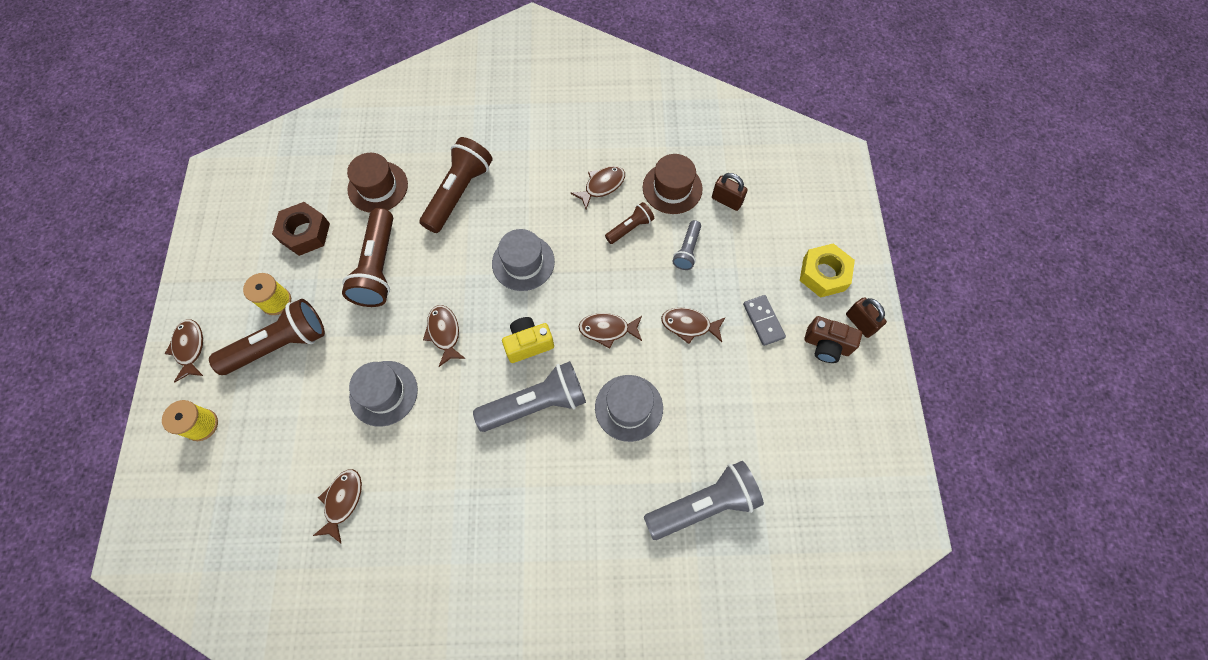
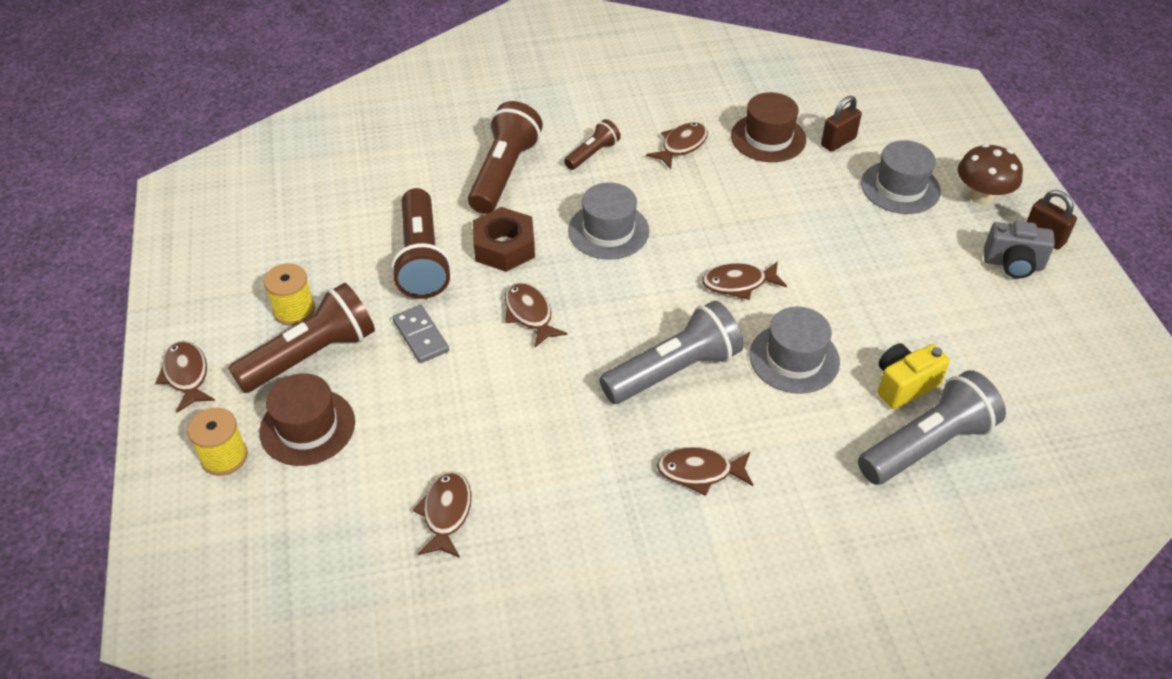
camera: 10 degrees left, 20 degrees down
(305, 233) = (314, 236): brown nut -> brown nut (504, 247)
(378, 187) = (397, 179): brown hat -> brown hat (307, 427)
(383, 393) = (468, 387): grey hat -> grey hat (900, 187)
(528, 344) = (643, 311): yellow camera -> yellow camera (904, 385)
(630, 228) = (730, 181): brown flashlight -> brown flashlight (592, 154)
(687, 250) = (808, 194): grey flashlight -> none
(689, 325) = (839, 266): brown fish -> brown fish (700, 472)
(726, 200) = (838, 142): brown padlock -> brown padlock turned 60 degrees counterclockwise
(763, 321) = (927, 250): grey domino -> grey domino (420, 336)
(824, 274) = (981, 196): yellow nut -> brown mushroom
(826, 345) = (1013, 264): brown camera -> grey camera

